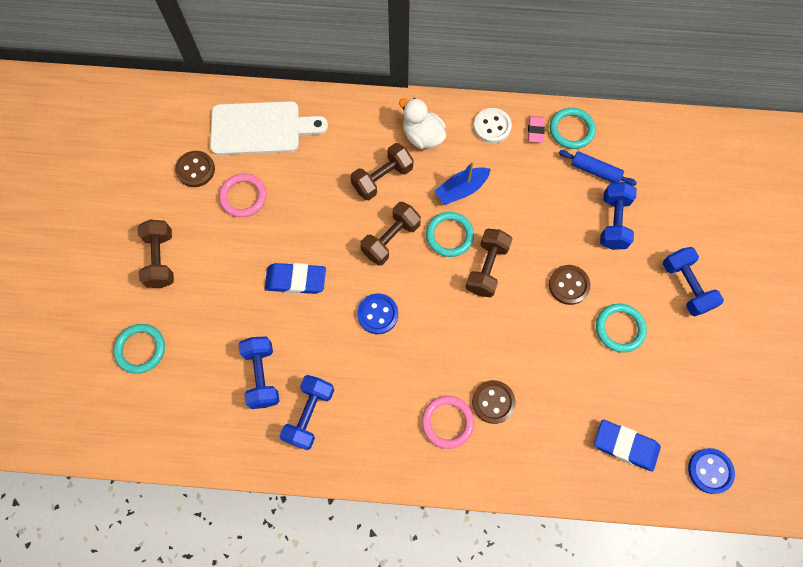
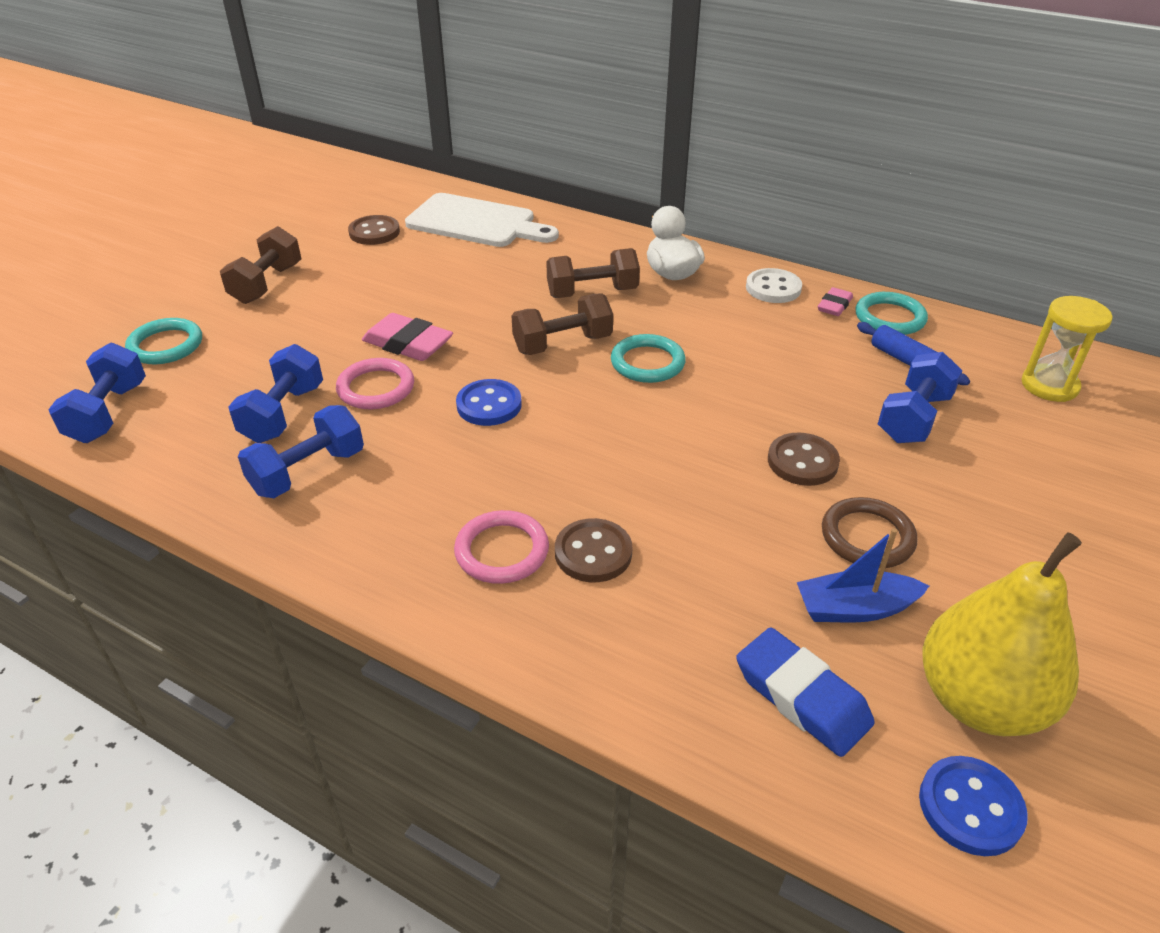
camera: 25 degrees right, 30 degrees down
(243, 197) = (408, 264): pink ring -> pink ring (376, 388)
(296, 280) = (408, 344): blue eraser -> pink eraser
(461, 190) = (693, 328): blue boat -> blue boat (855, 608)
(487, 268) = (681, 407): brown dumbbell -> none
(619, 328) = (867, 537): turquoise ring -> brown ring
(675, 161) = (1049, 385): none -> yellow hourglass
(686, 286) = (1016, 524): blue dumbbell -> blue dumbbell (108, 413)
(699, 411) = (980, 701): none -> yellow pear

